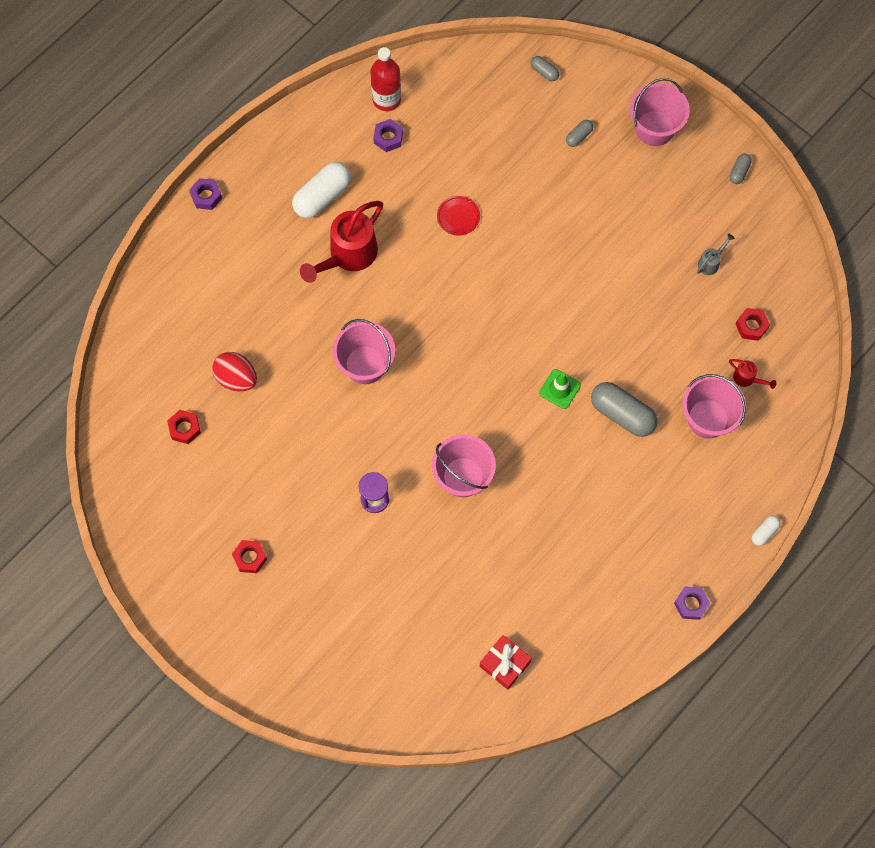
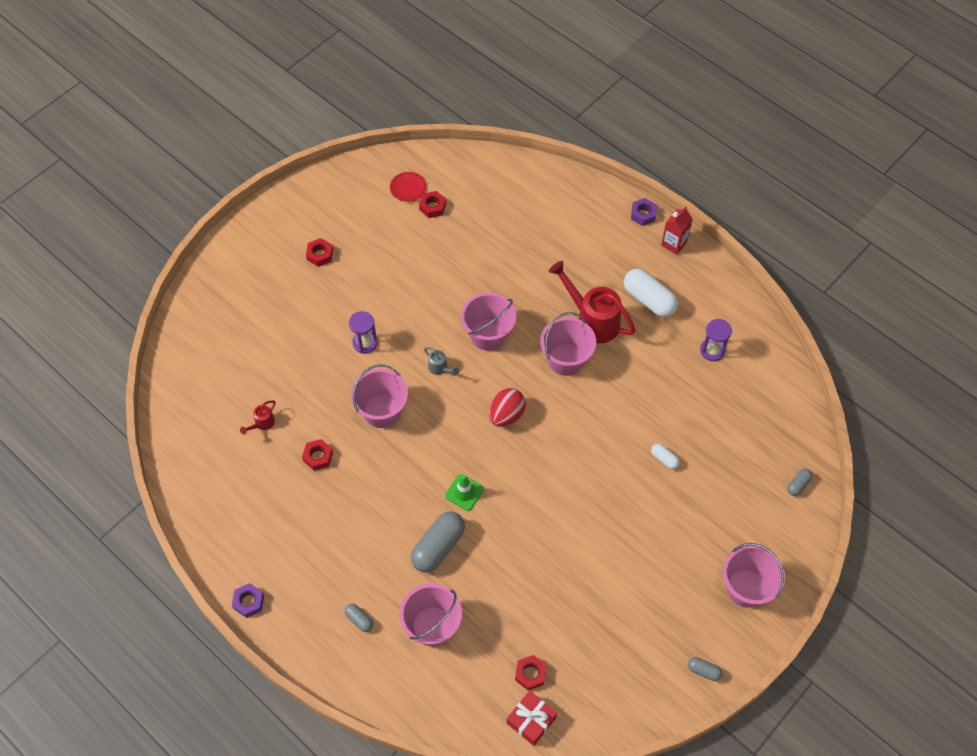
camera: 90 degrees right, 10 degrees down
(236, 378) = (476, 241): red egg -> red egg (506, 415)
(248, 166) = (674, 244): none -> red carton
(386, 99) = (752, 349): red bottle -> none
(388, 138) = (712, 350): purple nut -> purple hourglass
(398, 284) = (566, 359): none -> pink bucket
(458, 217) = (636, 408): red plate -> red plate (408, 188)
(504, 664) = (210, 443): red gift -> red gift (531, 720)
(520, 543) = (318, 457): none -> red nut
(579, 136) = (730, 515): grey capsule -> grey capsule (359, 620)
(710, 262) = (599, 637): grey watering can -> grey watering can (440, 368)
(747, 378) = (473, 666): red watering can -> red watering can (262, 423)
(764, 532) = (313, 674): white capsule -> white capsule (664, 459)

